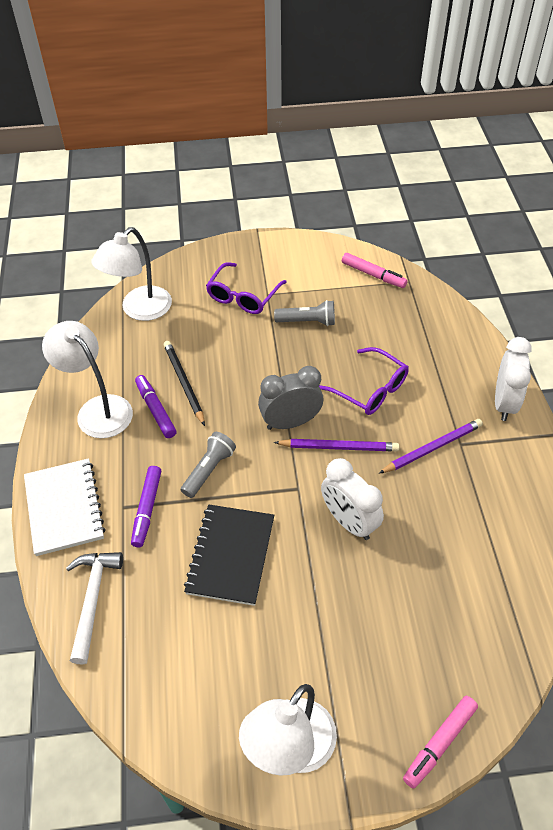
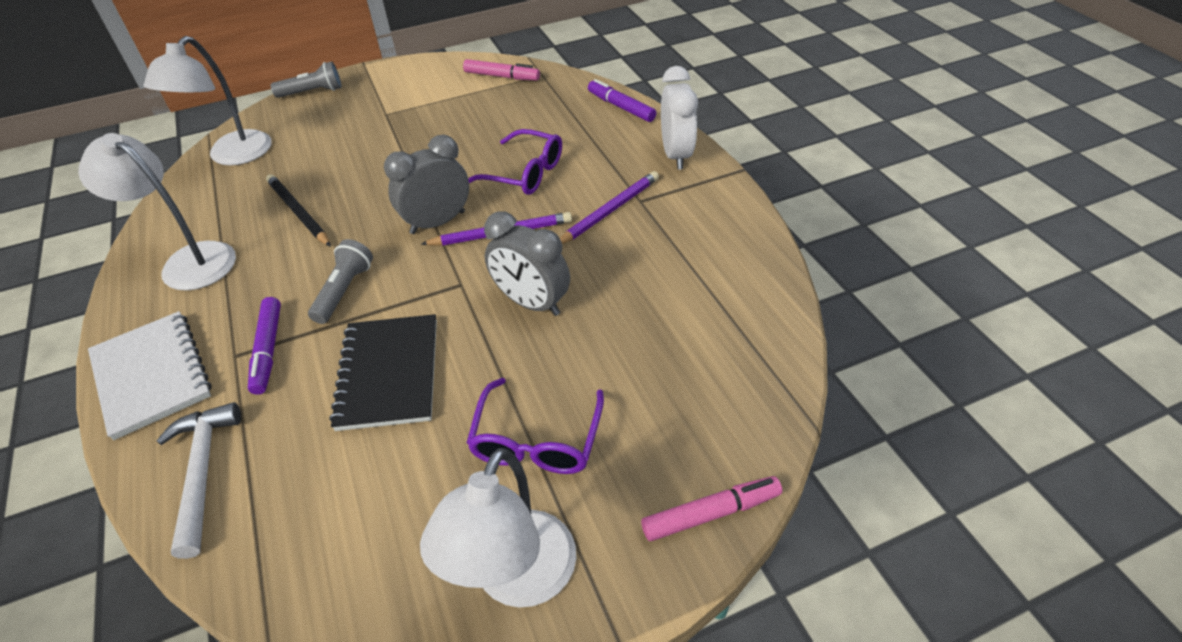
camera: 15 degrees left, 5 degrees down
(156, 410) = (266, 246): purple marker -> purple marker (621, 107)
(243, 296) = (357, 121): purple glasses -> purple glasses (536, 440)
(308, 321) = (438, 128): grey flashlight -> grey flashlight (313, 92)
(349, 522) = (531, 303): white clock -> grey clock
(439, 743) = (711, 513): pink marker -> pink marker turned 135 degrees counterclockwise

